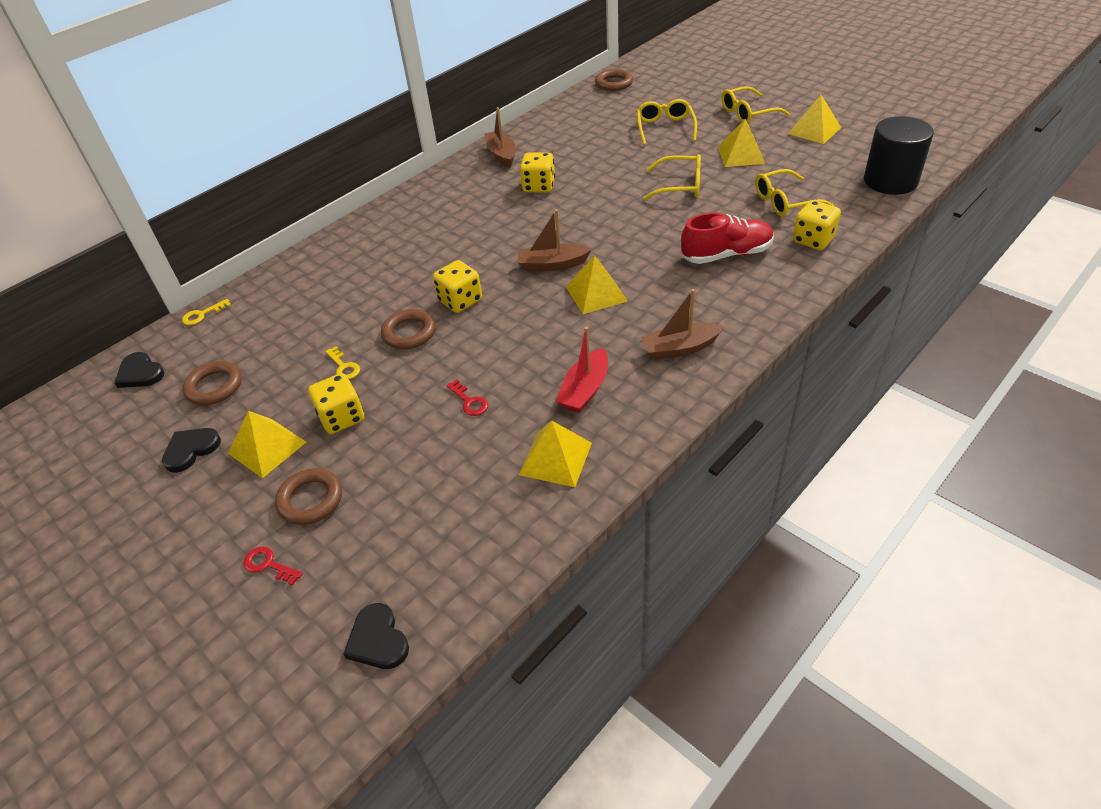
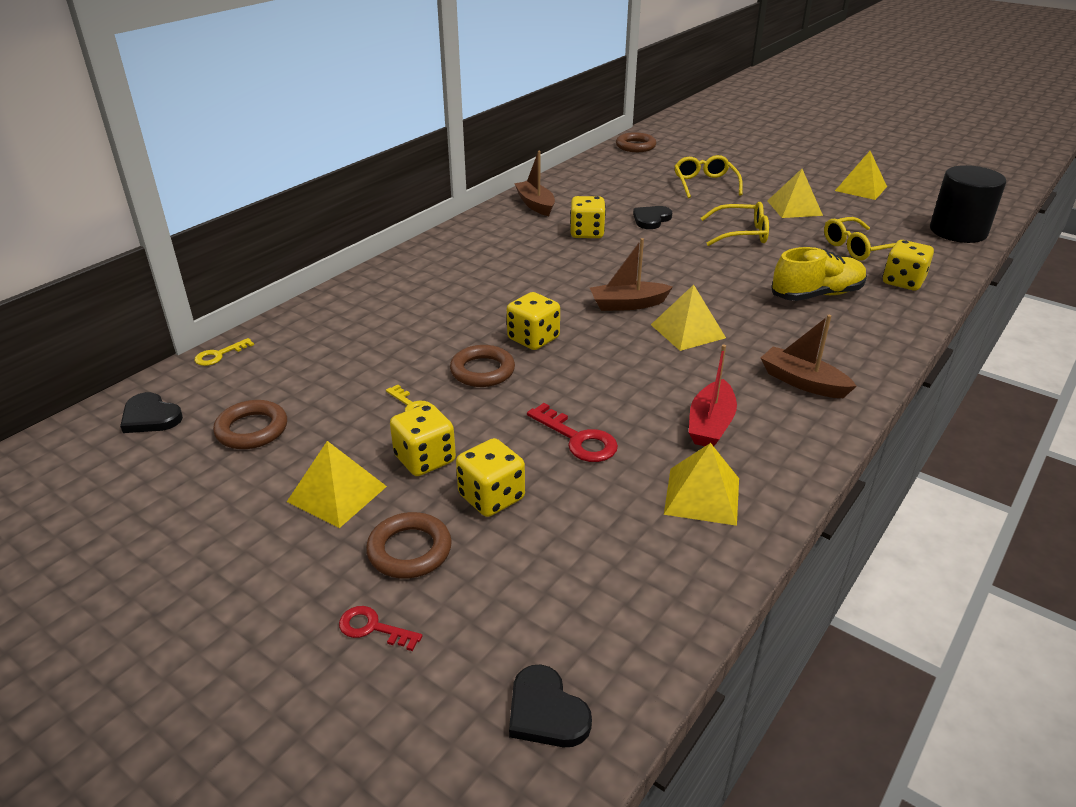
camera: 10 degrees left, 10 degrees down
(191, 450) = (236, 499): black heart -> black heart (651, 219)
(385, 454) = (491, 497): none -> yellow dice
(469, 401) = (577, 439): red key -> red key, size x1.58
(680, 348) = (802, 382): brown boat -> brown boat turned 60 degrees clockwise
(726, 255) = (817, 295): red shoe -> yellow shoe
(747, 113) = (786, 173): yellow glasses -> none

